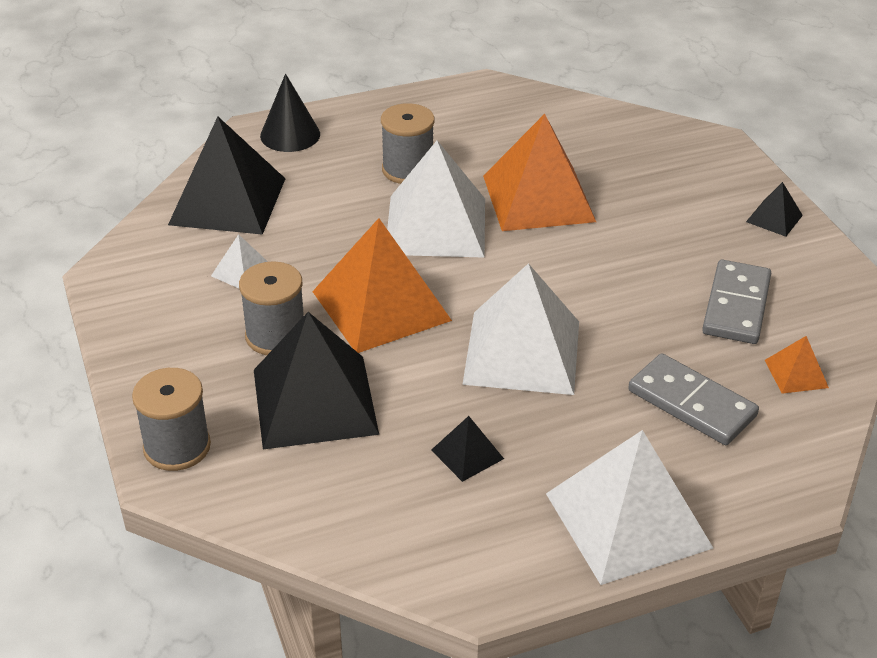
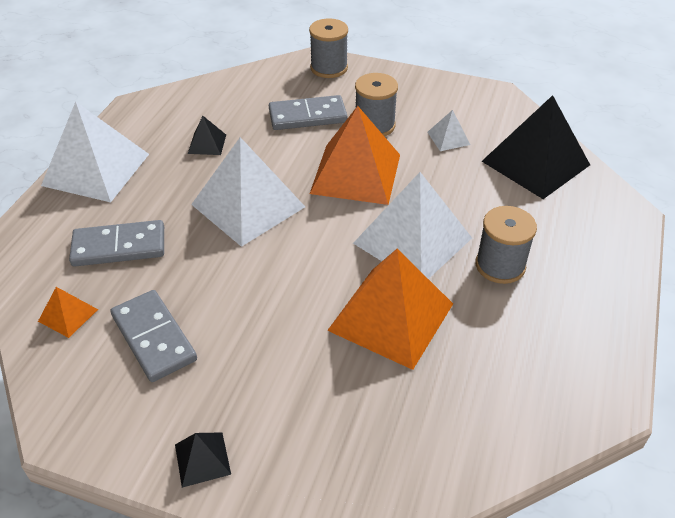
camera: 130 degrees right, 5 degrees up
(290, 135) = (607, 228): black cone -> none
(315, 401) = (307, 116): black pyramid -> grey domino

